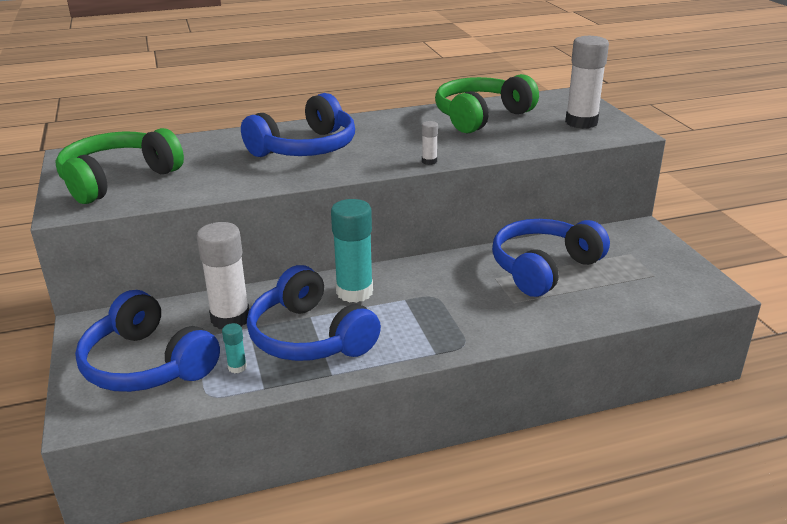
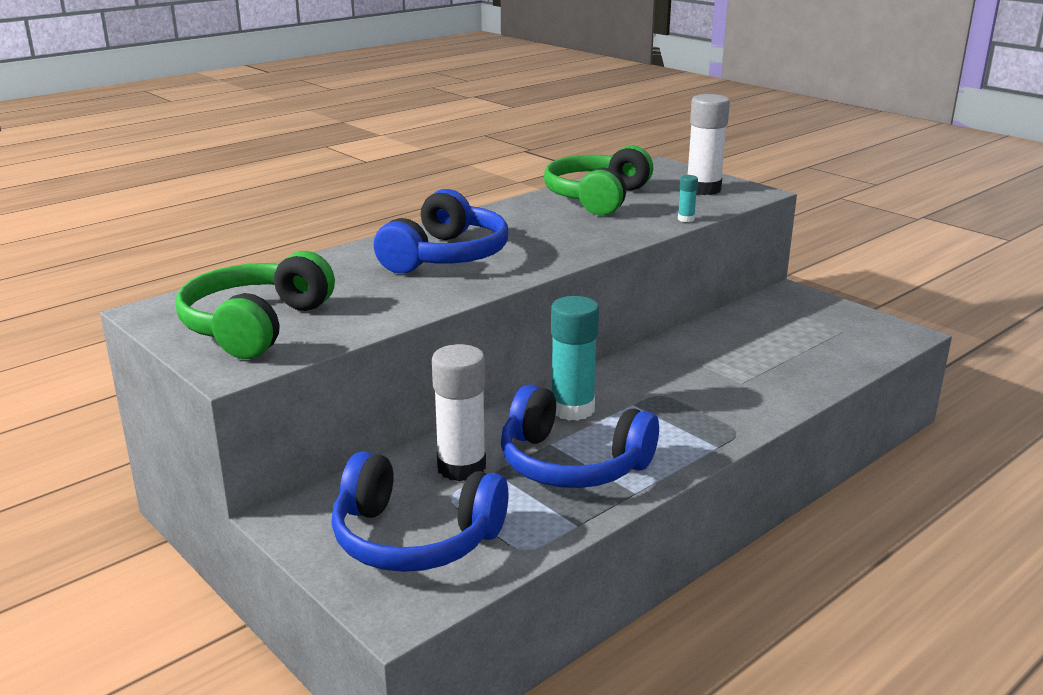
camera: 25 degrees left, 5 degrees down
(237, 367) = (524, 513): turquoise glue stick -> turquoise glue stick (686, 219)
(429, 161) = (599, 248): white glue stick -> none
(544, 268) = (738, 345): blue headphones -> none

